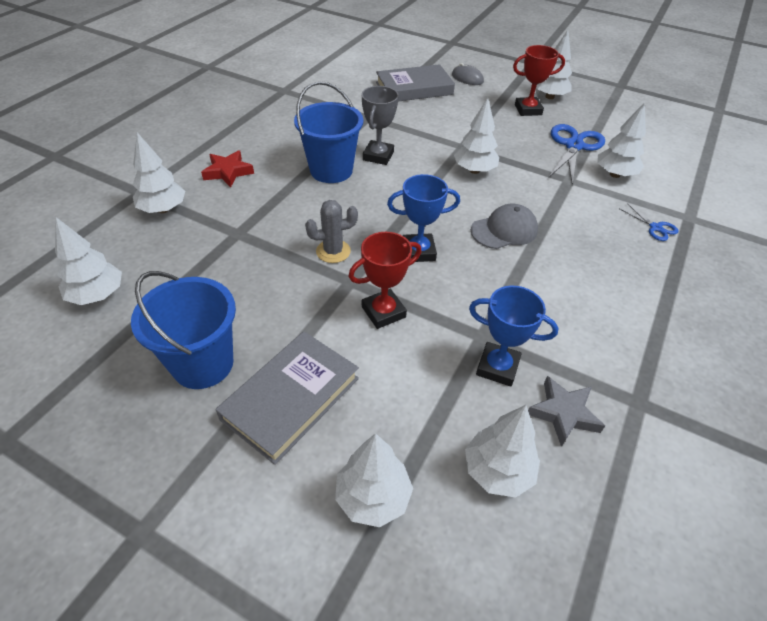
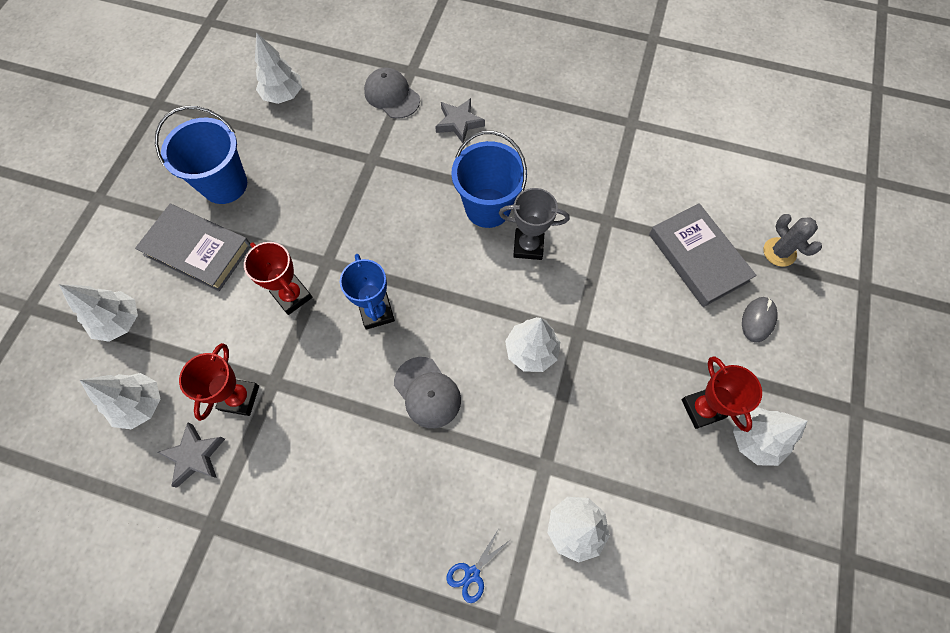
camera: 80 degrees right, 20 degrees up
(163, 209) = (392, 95): white tree -> grey cap
(228, 172) = (459, 123): red star -> grey star
(333, 251) = (362, 239): grey cactus -> grey cactus (779, 252)
(497, 367) = (239, 398): blue trophy -> red trophy
(573, 146) = (627, 474): blue scissors -> none

